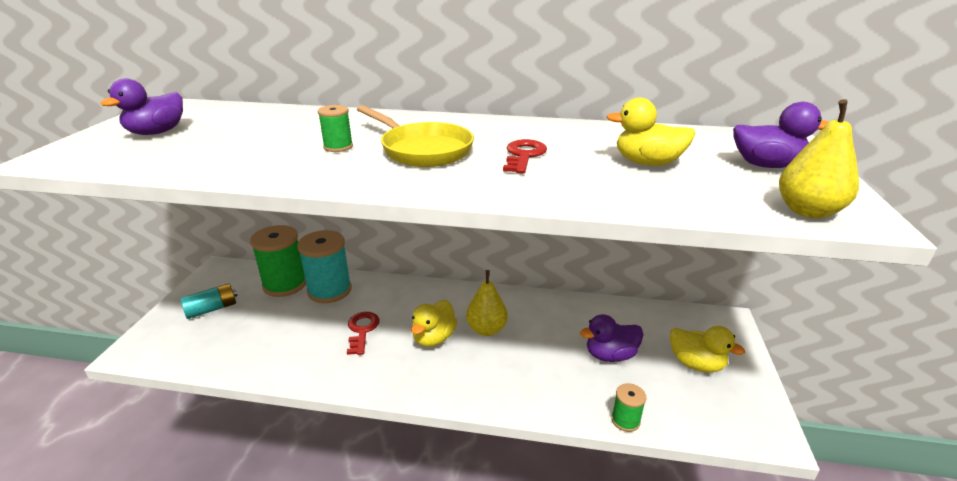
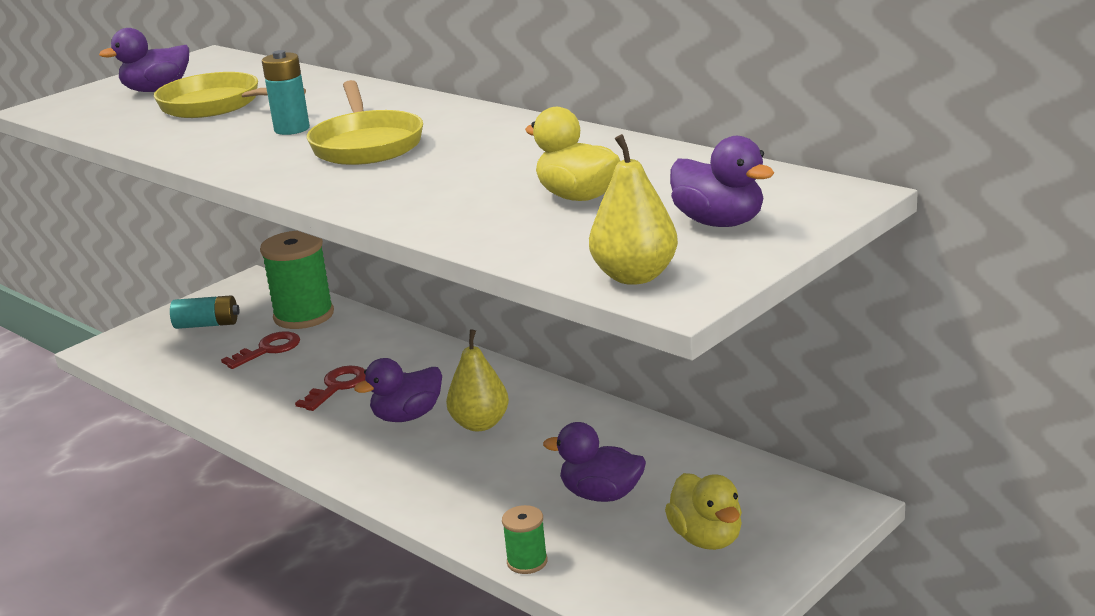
camera: 35 degrees right, 5 degrees down
(237, 137) = (217, 105): none -> yellow pan
(329, 290) = (345, 334): turquoise spool -> none
(338, 147) = (292, 129): green spool -> turquoise battery
(434, 338) = (407, 416): yellow duck -> purple duck
(524, 155) = (459, 166): red key -> red key (268, 350)

